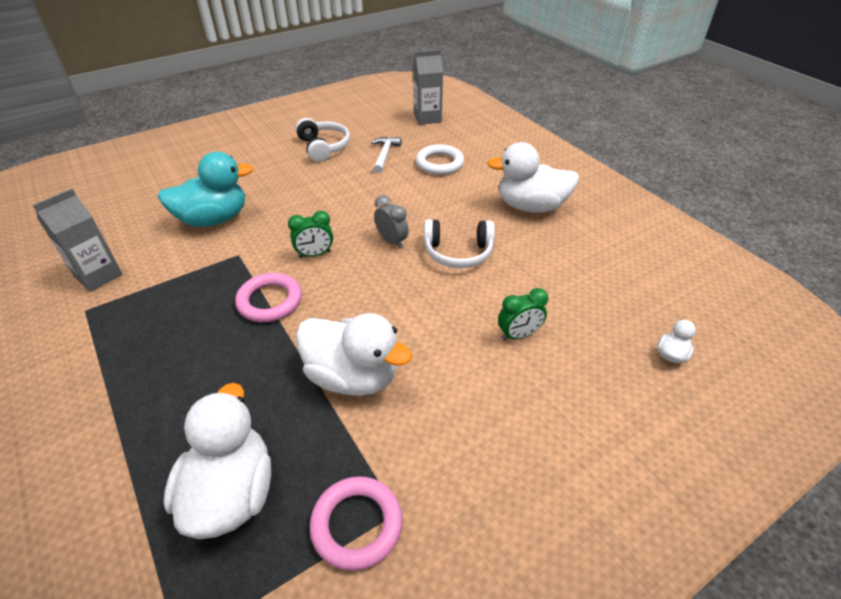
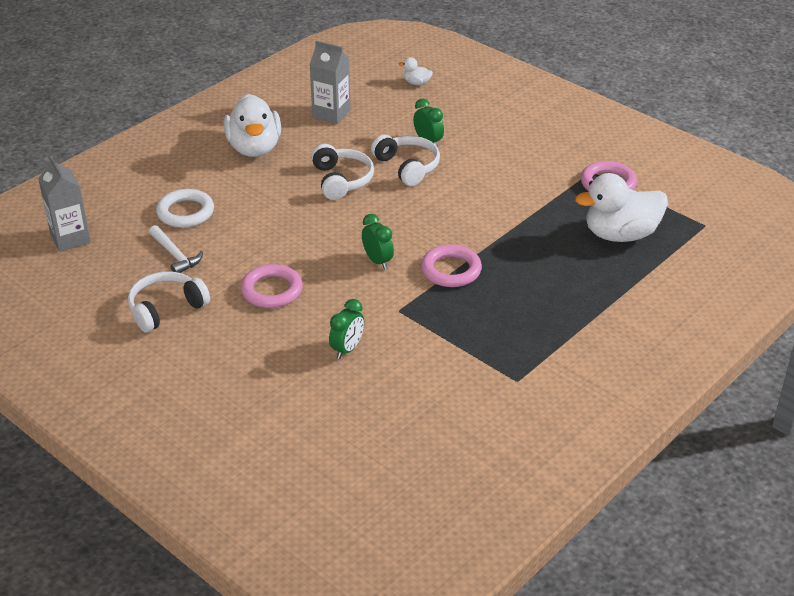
camera: 105 degrees left, 5 degrees down
(98, 275) = (470, 396): grey carton -> grey carton (331, 114)
(214, 219) = (347, 349): turquoise duck -> green clock
(313, 192) = (272, 290): none -> pink ring
(353, 376) = (506, 208): white duck -> none
(384, 155) = (175, 255): white hammer -> white hammer turned 120 degrees counterclockwise
(392, 241) = (339, 219): grey clock -> none
(468, 305) = (407, 167): none -> white headphones

